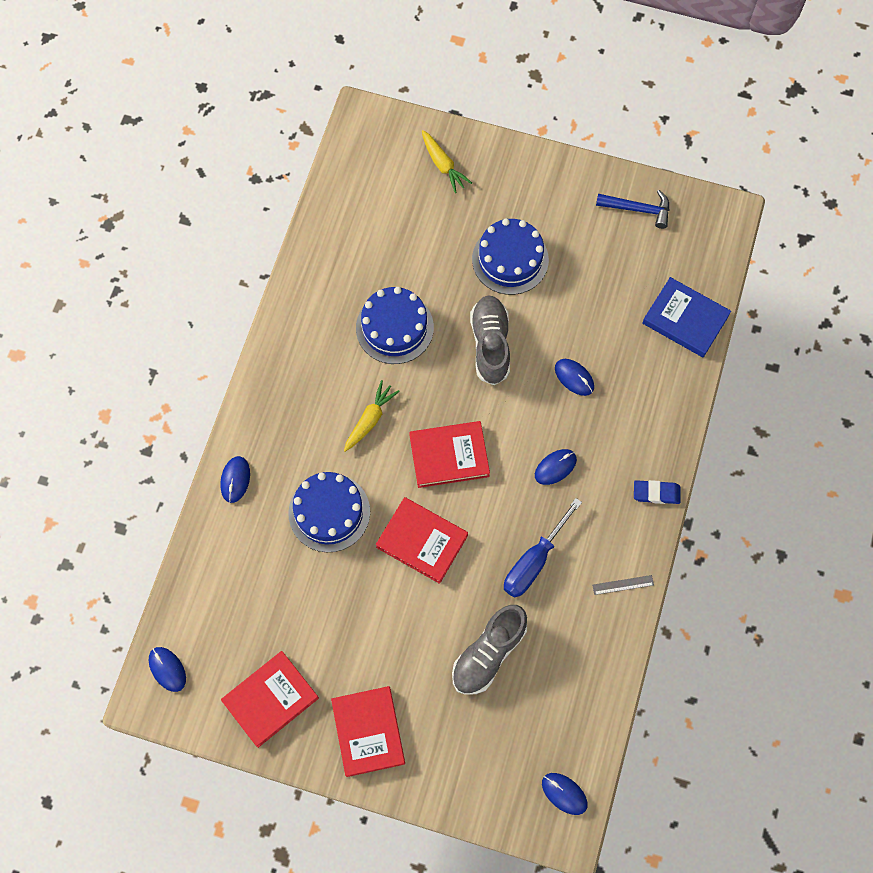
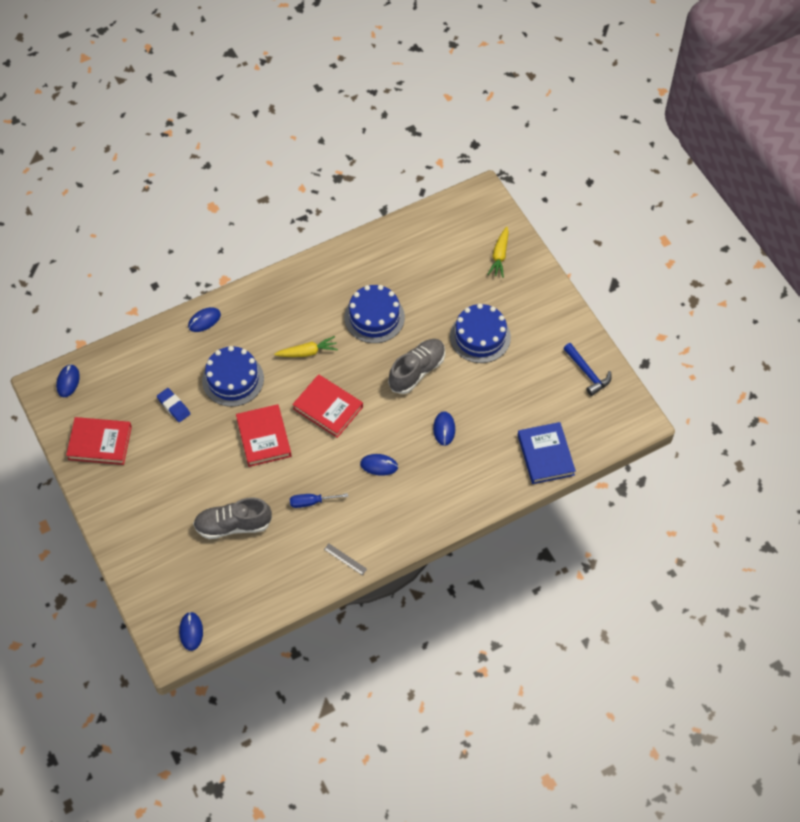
camera: 45 degrees right, 10 degrees down
(368, 732) = (129, 504): red book -> none
(534, 561) = (311, 502): blue screwdriver -> blue screwdriver, size x0.63
(656, 493) = (420, 530): blue eraser -> blue eraser (173, 406)

